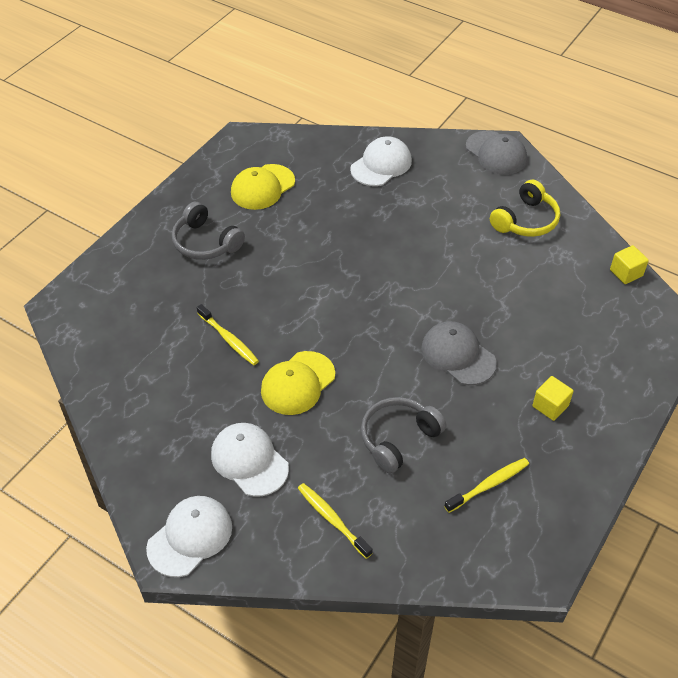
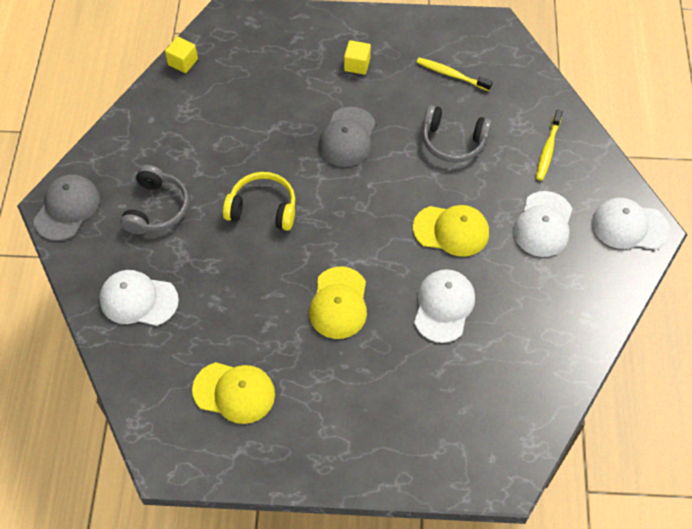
camera: 120 degrees left, 10 degrees up
(205, 242) = (344, 398): grey headphones -> grey headphones (157, 208)
(229, 339) = (444, 306): yellow toothbrush -> white cap
(287, 273) = (339, 303): none -> yellow cap
(526, 220) = (156, 150): yellow headphones -> yellow headphones (263, 208)

